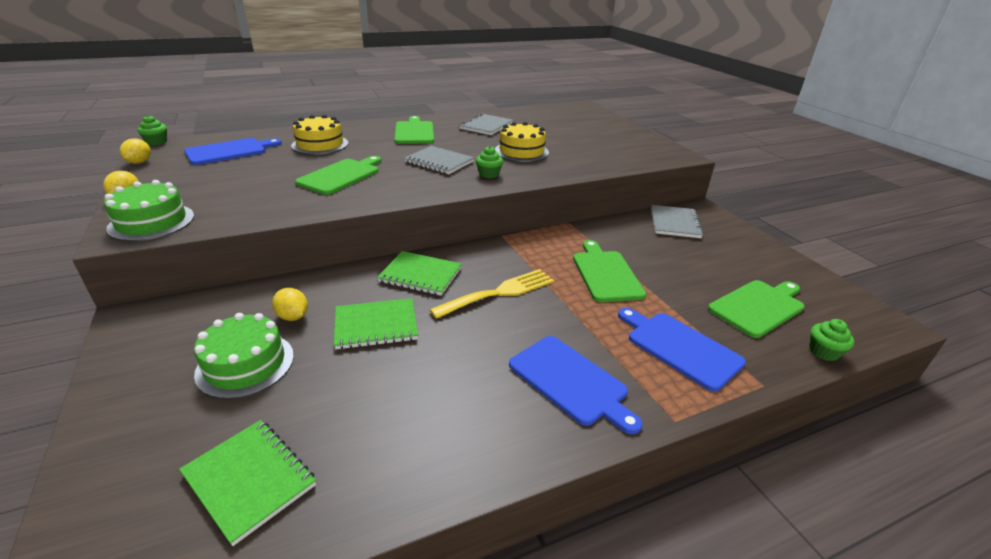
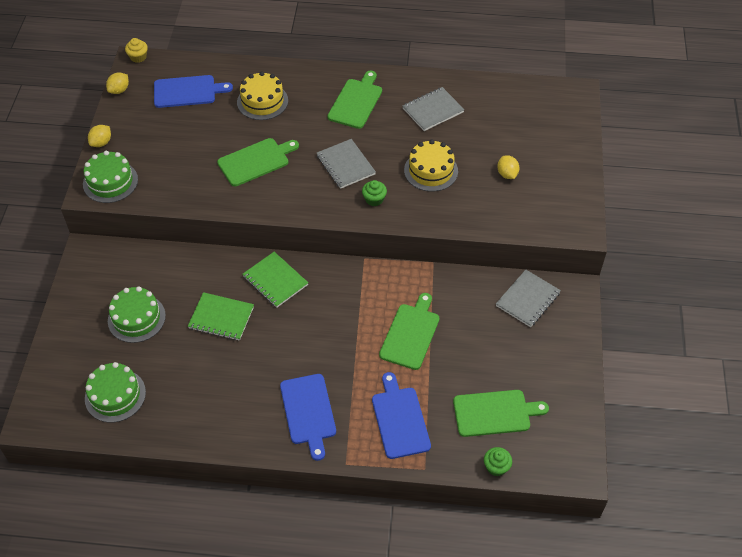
camera: 30 degrees right, 20 degrees up
(156, 142) = (138, 57): green cupcake -> yellow cupcake
(249, 480) = (115, 395): green notebook -> green cake
(293, 317) = (176, 289): yellow lemon -> yellow lemon (507, 174)
(499, 293) = (318, 321): yellow fork -> none

